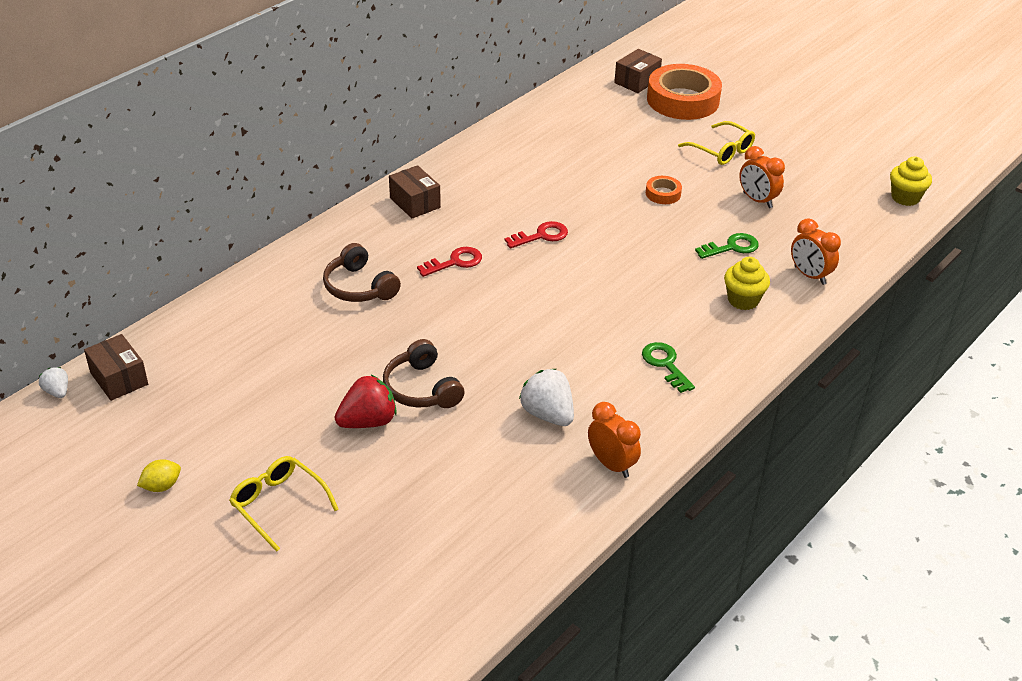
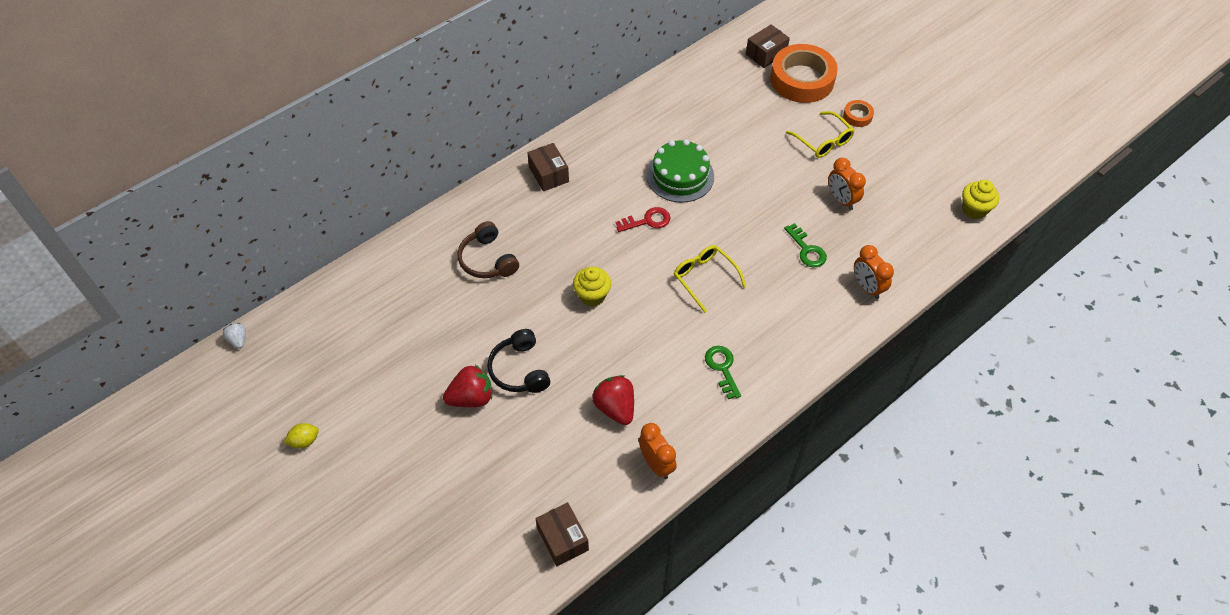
camera: 10 degrees right, 15 degrees up
(119, 378) = (286, 332): brown box -> brown box (562, 539)
(278, 505) = (389, 470): yellow glasses -> yellow glasses (704, 278)
(421, 388) = (519, 370): brown headphones -> black headphones
(455, 262) = (570, 242): red key -> none
(547, 414) = (615, 408): white strawberry -> red strawberry
(569, 193) = (680, 176): none -> green cake
(663, 194) = (761, 185): orange tape -> orange tape (857, 116)
(731, 247) = (807, 250): green key -> green key turned 75 degrees clockwise
(743, 300) = (803, 308): yellow cupcake -> yellow cupcake (592, 296)

